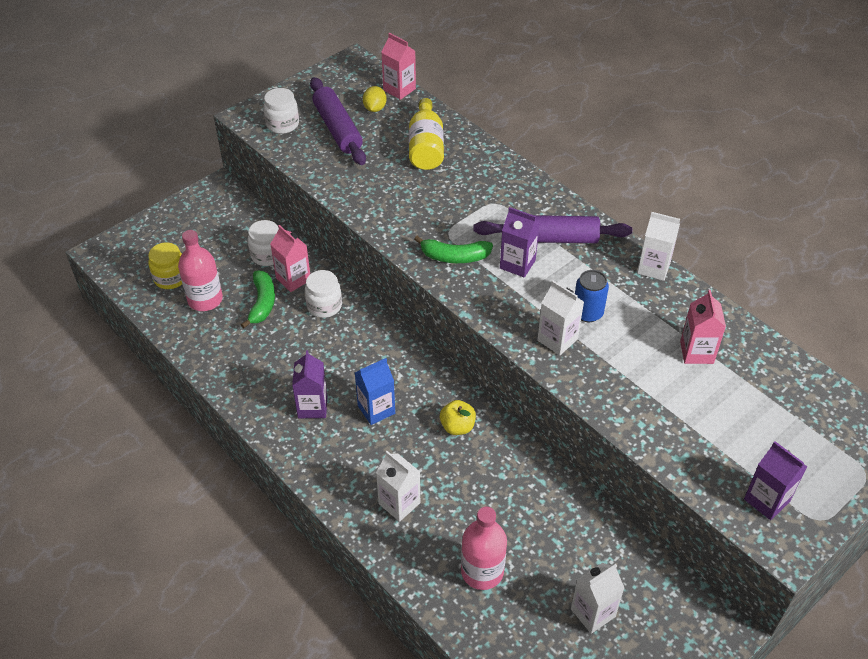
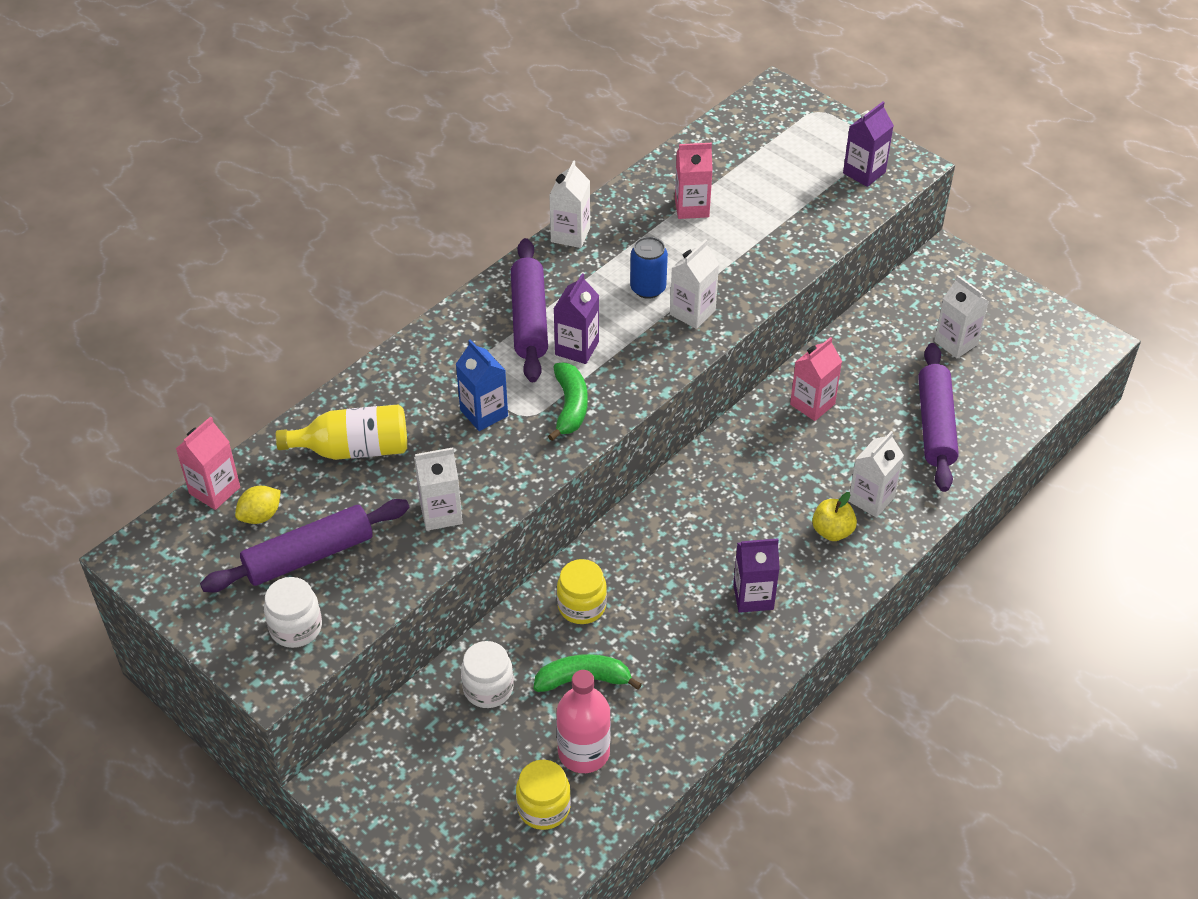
camera: 95 degrees left, 0 degrees up
(293, 279) = (534, 649): pink carton -> pink carton (812, 404)
(324, 306) = (582, 606): white jar -> yellow jar
(361, 187) = (441, 513): none -> white carton
(375, 108) = (260, 516): yellow lemon -> yellow lemon turned 45 degrees counterclockwise
(376, 409) = (746, 532): blue carton -> blue carton (484, 413)
(457, 427) = (756, 455): yellow apple -> yellow apple (832, 531)
(482, 571) = (935, 425): pink bottle -> purple rolling pin

